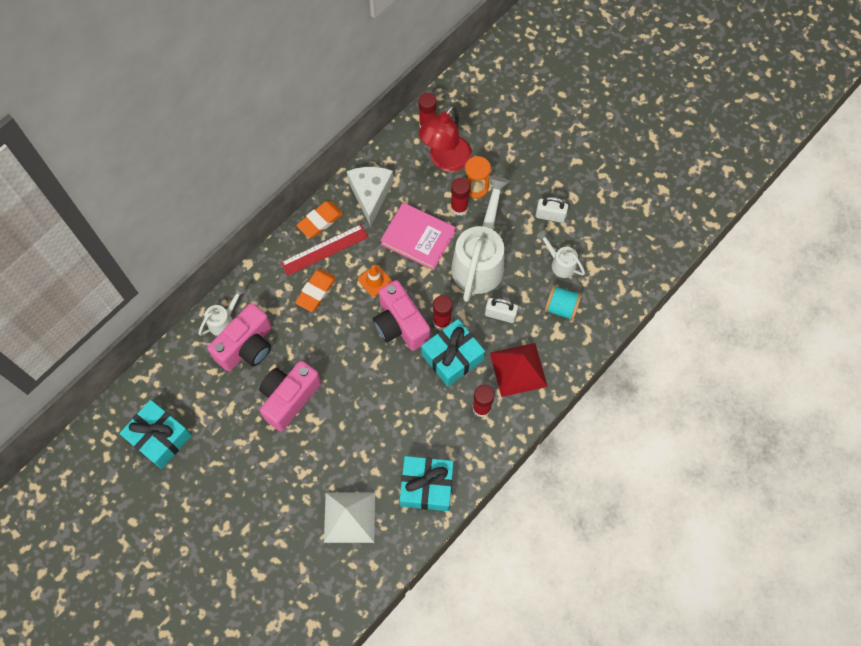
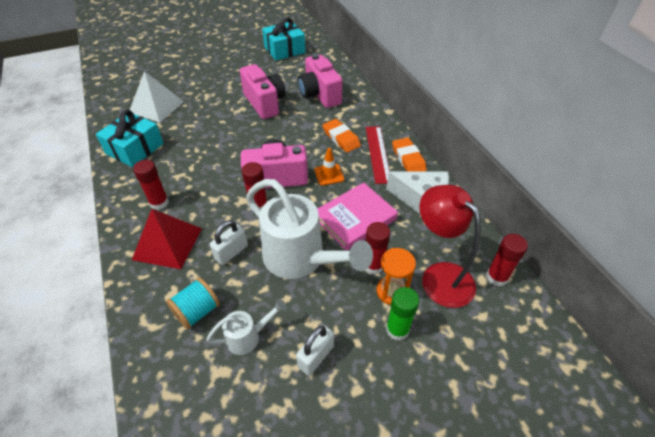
camera: 115 degrees right, 20 degrees down
(224, 321) = (347, 89): white watering can -> none
(452, 357) = (220, 200): turquoise gift -> none
(504, 175) = (397, 329): none -> green glue stick

